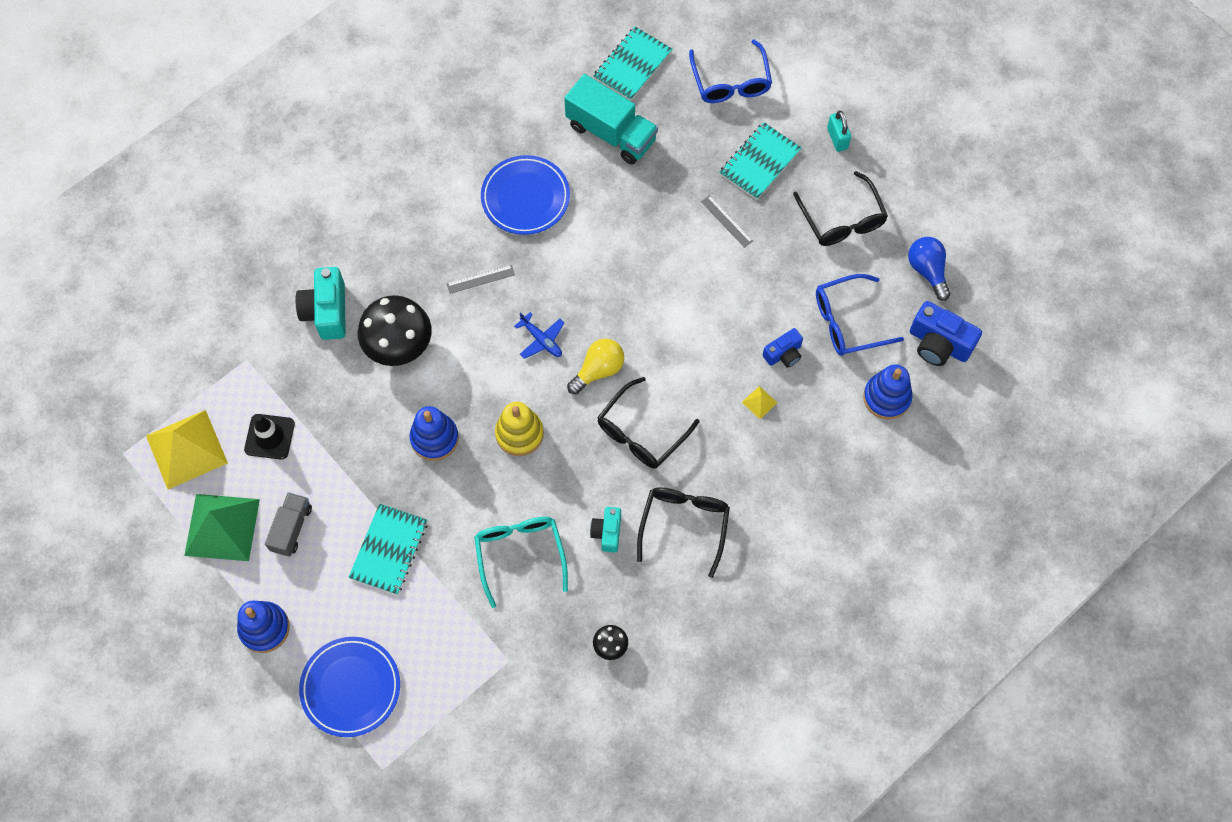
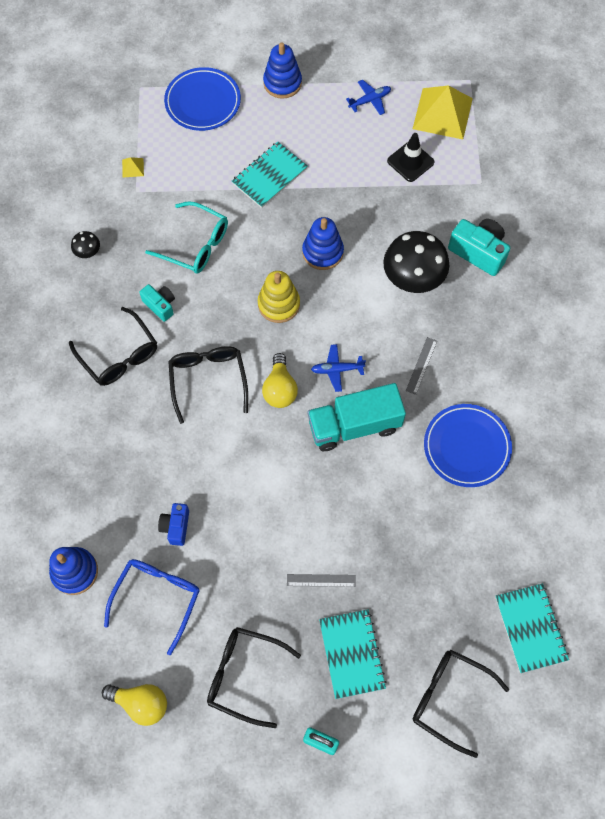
camera: 130 degrees right, 0 degrees up
(222, 527) = (370, 100): green pyramid -> blue plane
(291, 528) = (334, 135): grey truck -> none
(389, 550) = (269, 176): turquoise notebook -> turquoise notebook turned 75 degrees clockwise
(611, 133) = (476, 557): turquoise truck -> turquoise truck (354, 425)
(730, 82) = (449, 698): blue glasses -> black glasses
(759, 402) = (156, 477): yellow pyramid -> yellow pyramid (133, 167)
(927, 271) = (141, 703): blue light bulb -> yellow light bulb
(939, 344) = (76, 652): blue camera -> none

